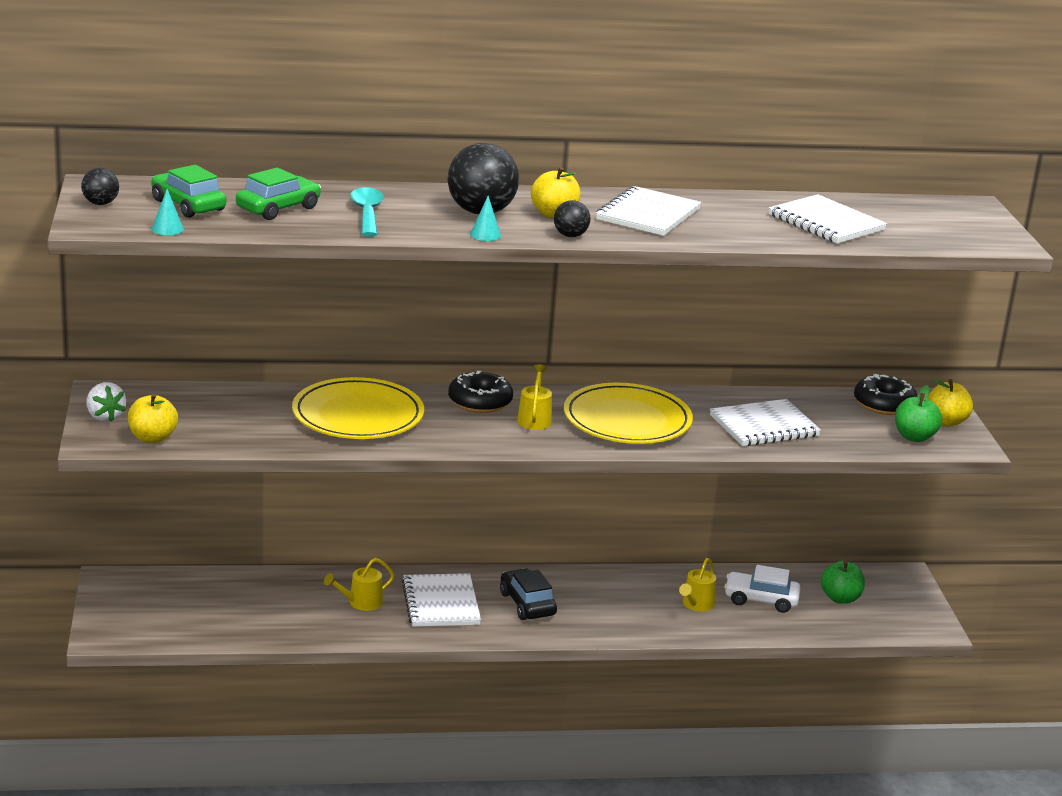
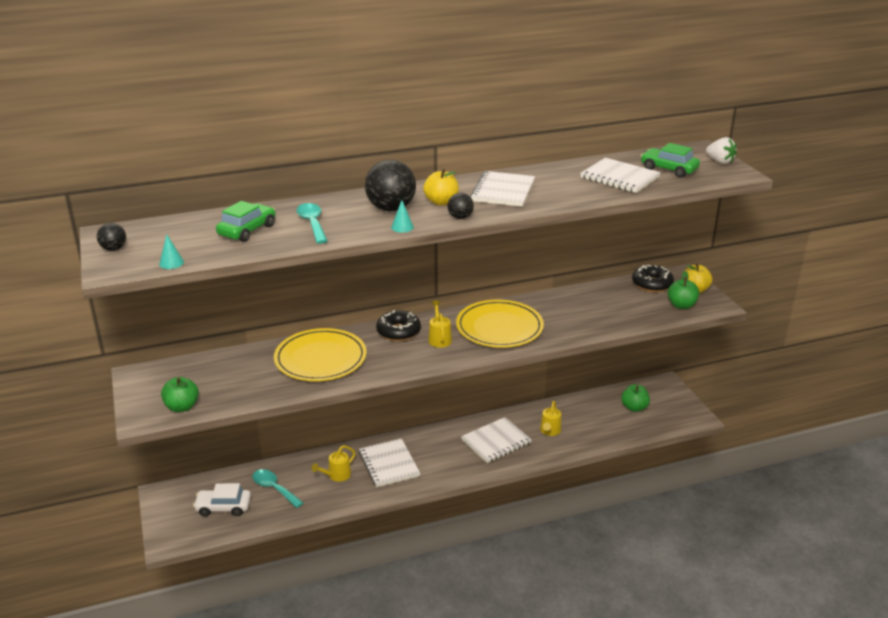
camera: 10 degrees left, 5 degrees up
(105, 417) = (142, 395): white strawberry -> white strawberry (720, 161)
(152, 438) = (182, 407): yellow apple -> green apple
(188, 205) = (180, 239): green car -> green car (668, 169)
(267, 602) = (274, 488): none -> turquoise spoon
(527, 604) = (444, 453): black car -> none
(761, 600) = (587, 419): white car -> white car (223, 507)
(764, 426) = (587, 315): white notebook -> white notebook (496, 442)

